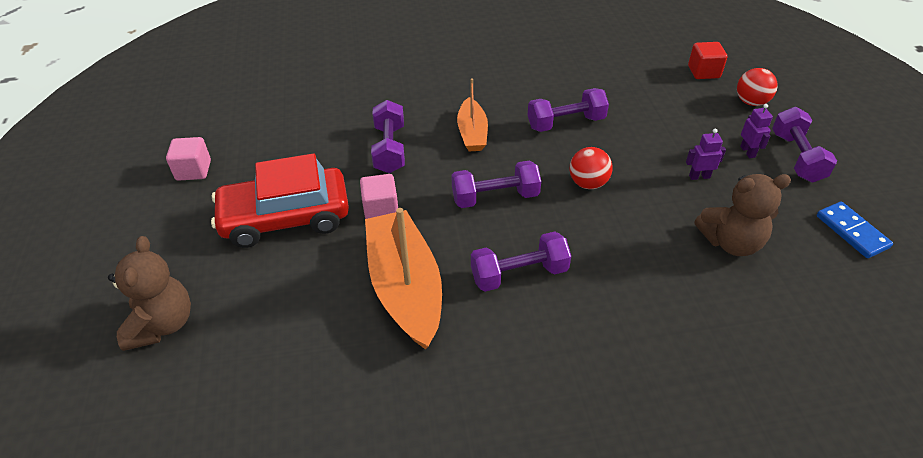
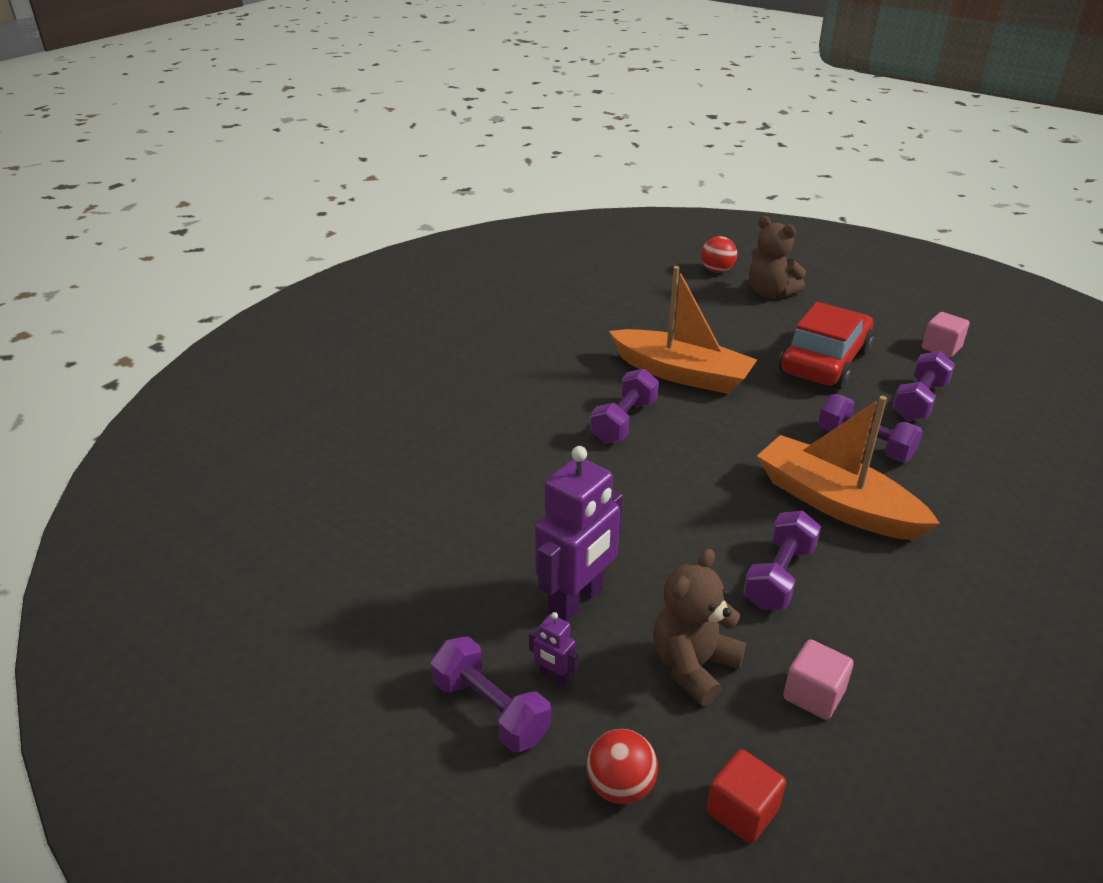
camera: 135 degrees right, 10 degrees down
(381, 209) = (781, 402): pink cube -> pink cube (813, 695)
(472, 133) = (836, 503): orange boat -> orange boat, size x1.76
(495, 197) = (721, 460): purple dumbbell -> purple dumbbell (919, 401)
(588, 183) = (668, 521): red ball -> red ball (717, 270)
(699, 176) = (576, 600): purple robot -> purple robot, size x2.27
(731, 242) = (487, 544): brown teddy bear -> brown teddy bear (693, 666)
(851, 232) = (374, 633): blue domino -> none

